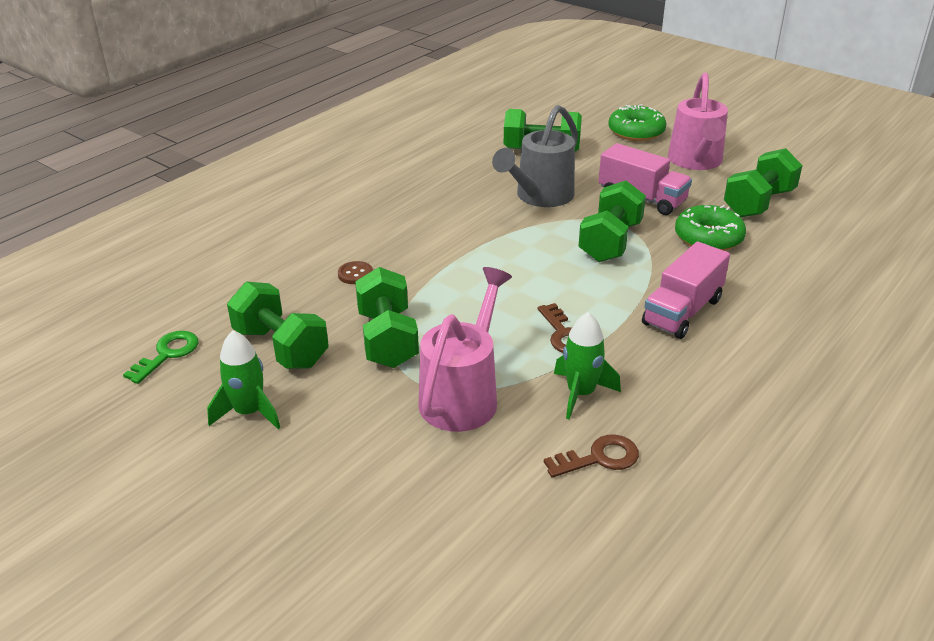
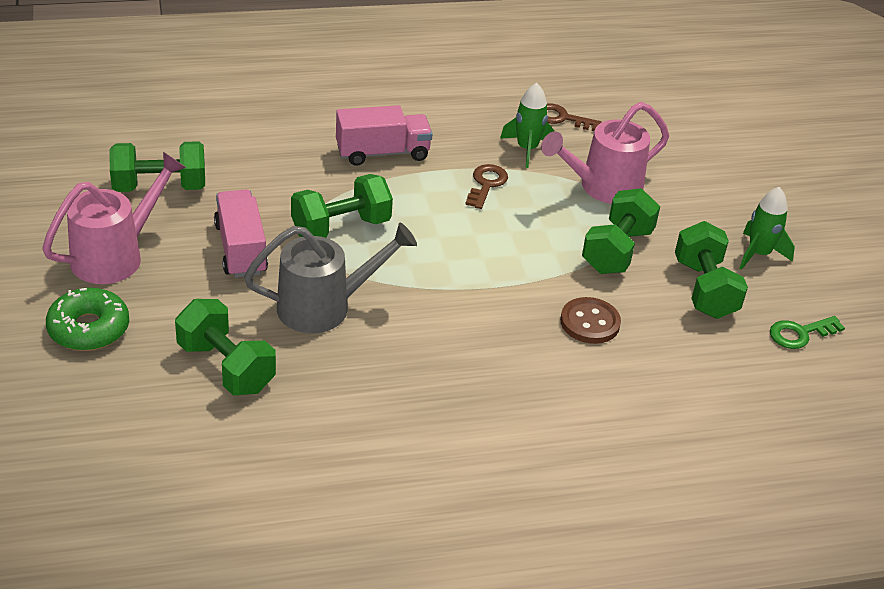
camera: 145 degrees left, 5 degrees up
(355, 274) = (590, 322): brown button -> brown button, size x1.60
(708, 238) = (260, 186): green donut -> none

